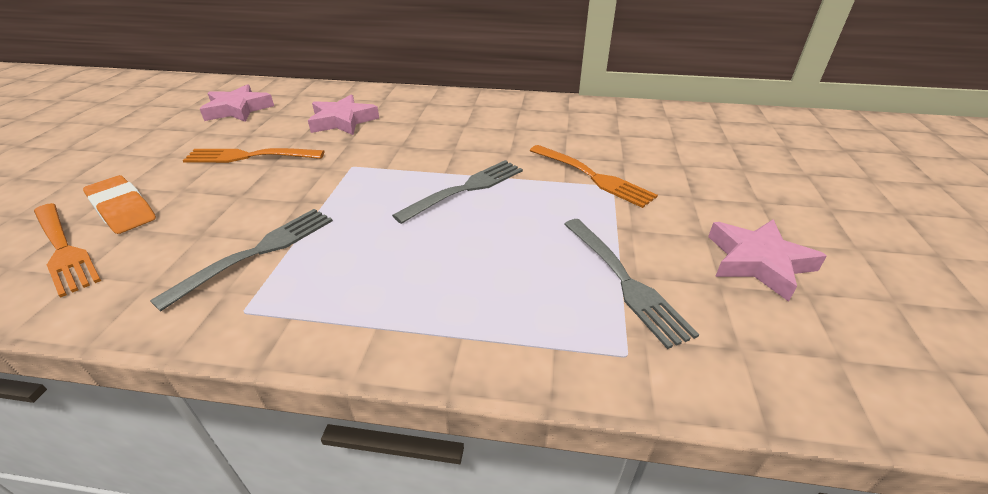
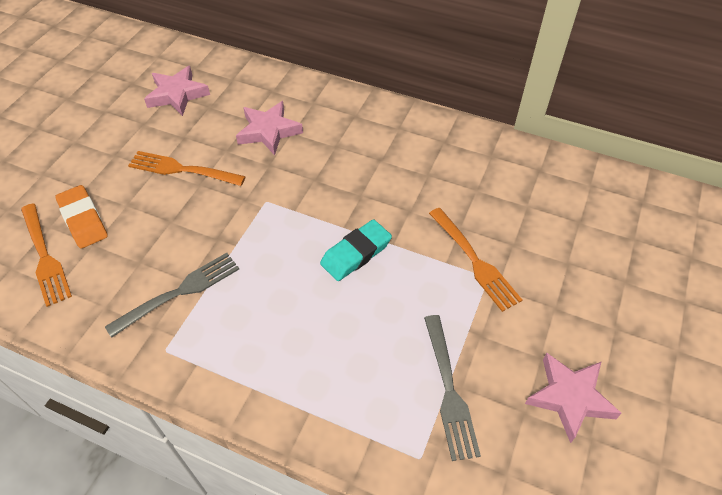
camera: 15 degrees right, 15 degrees up
(465, 189) = (356, 253): grey fork -> turquoise eraser

